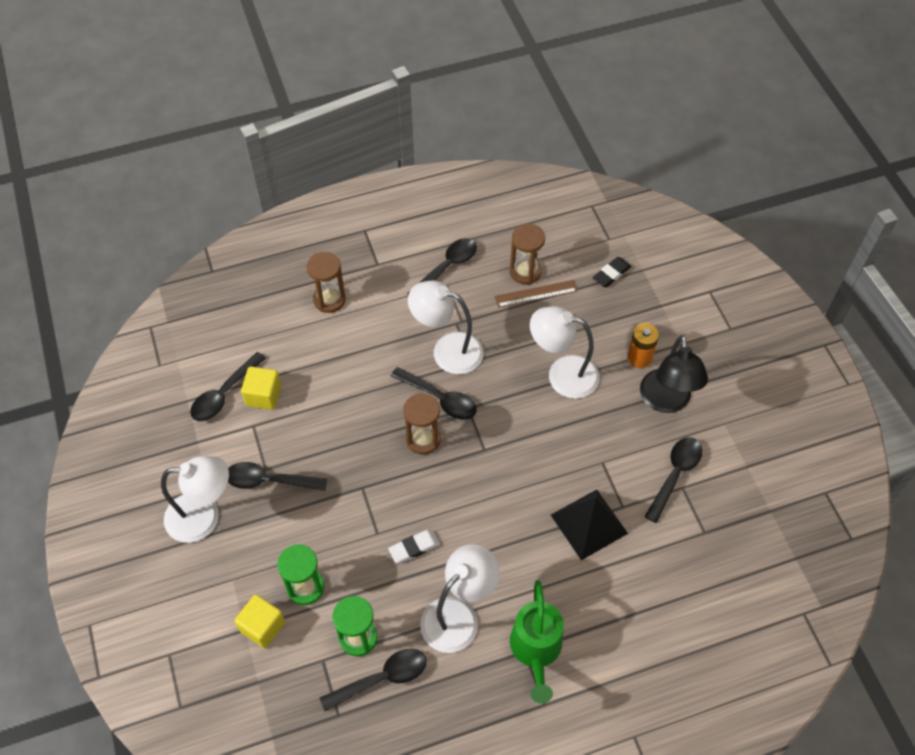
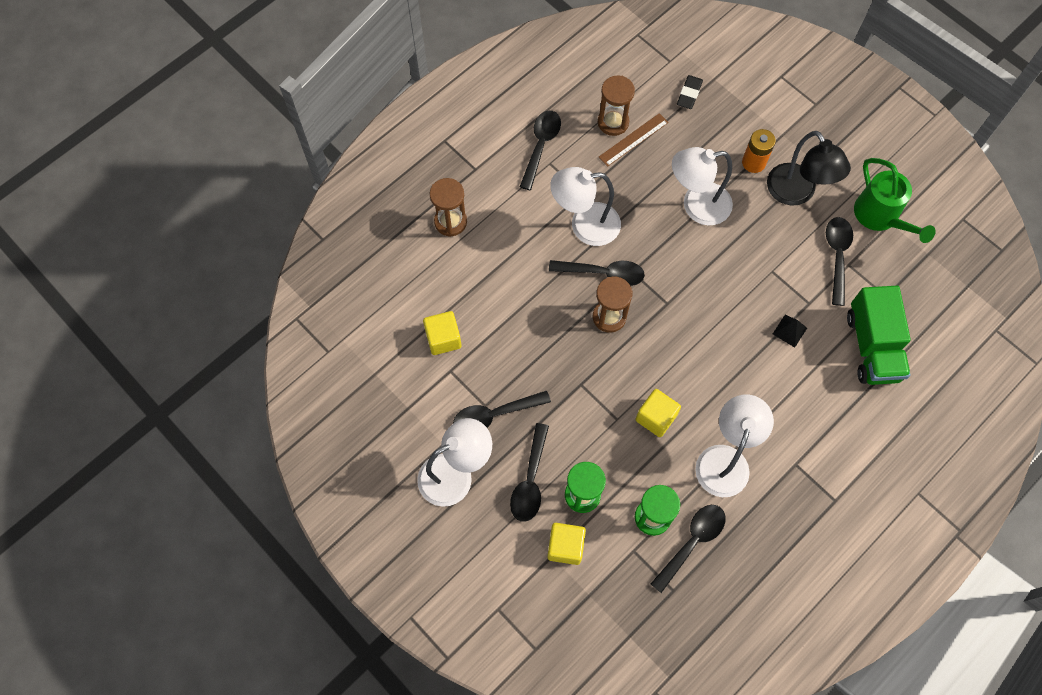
camera: 25 degrees left, 10 degrees up
(224, 394) = (405, 353): black spoon -> black spoon (530, 480)
(414, 548) = (656, 417): white eraser -> yellow cube
(536, 651) = (804, 459): green watering can -> green watering can (880, 217)
(589, 524) = (789, 331): black pyramid -> black pyramid, size x0.49
(664, 574) = (872, 346): none -> green truck

